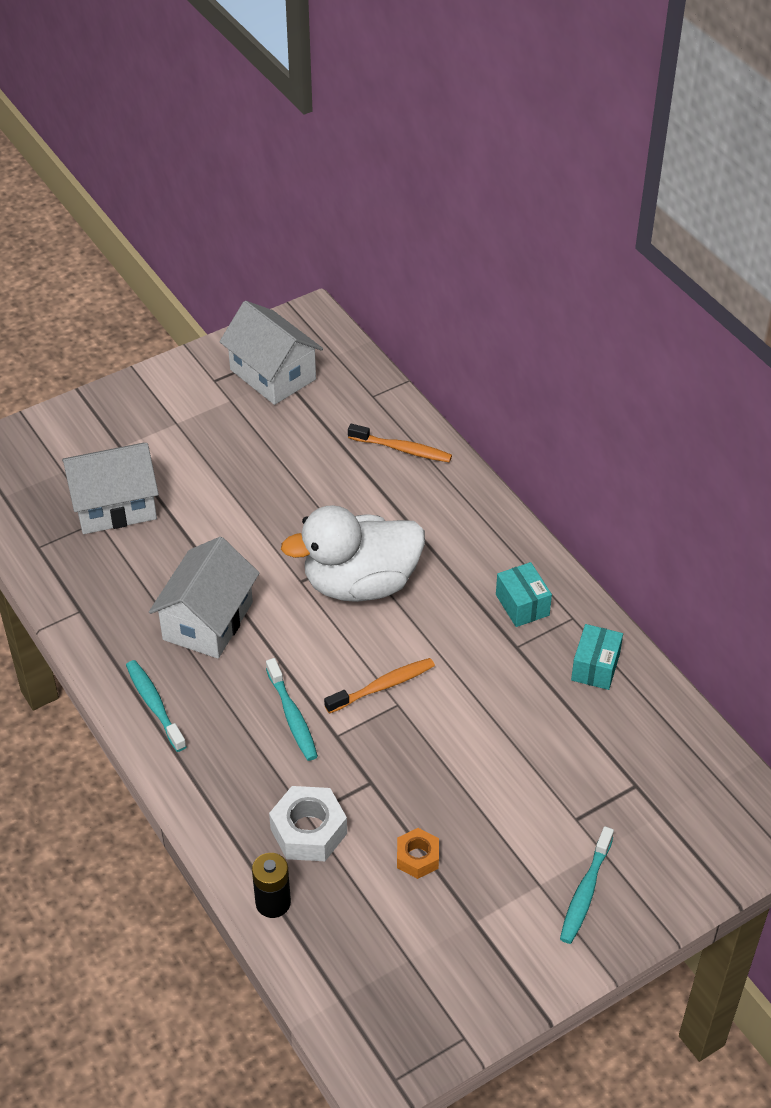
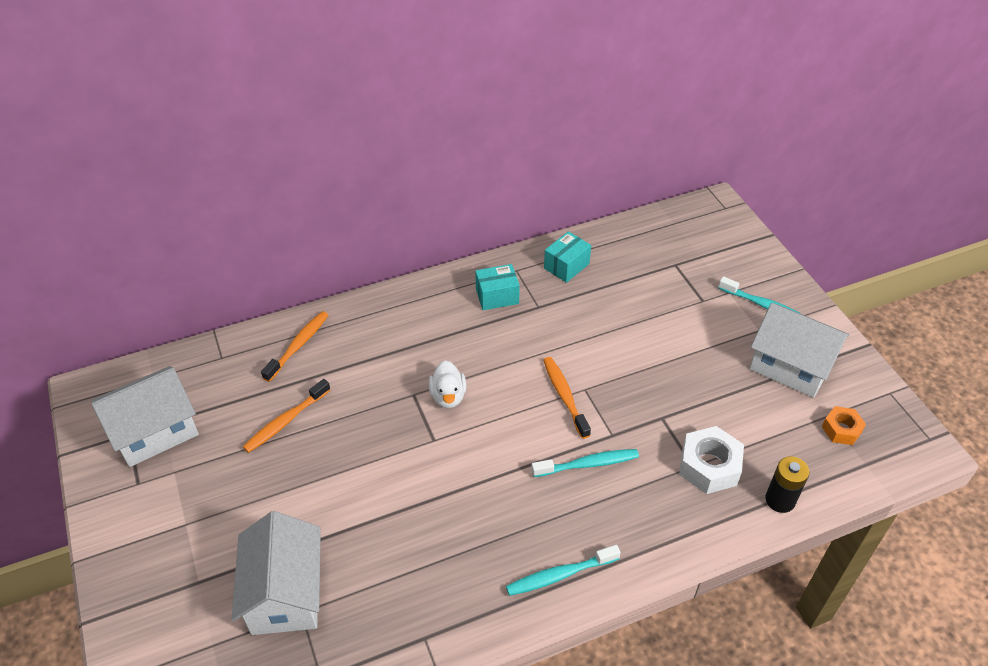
camera: 80 degrees left, 0 degrees up
(208, 621) = (465, 519): white house -> white house (790, 366)
(302, 462) = (285, 421): none -> orange toothbrush
(360, 583) = (448, 396): white duck -> white duck, size x0.45
(417, 857) = (736, 397): orange nut -> orange nut (841, 429)
(595, 667) = (566, 266): turquoise box -> turquoise box turned 75 degrees counterclockwise

